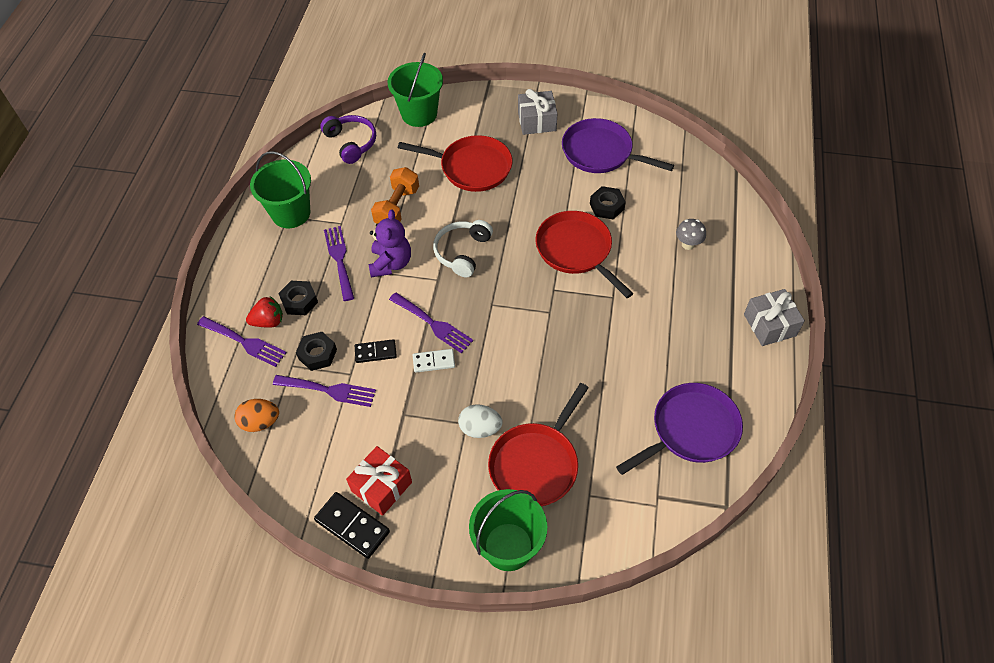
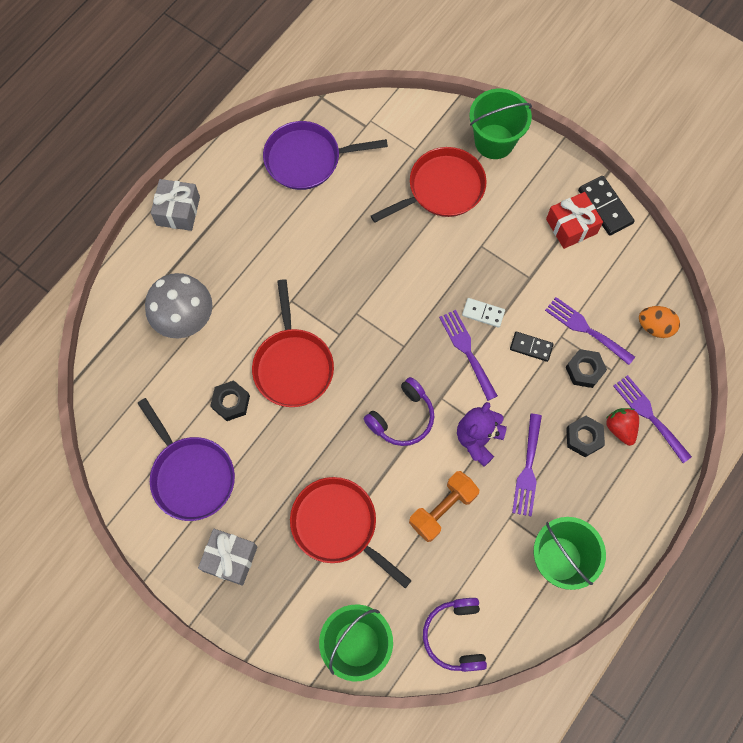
camera: 155 degrees left, 15 degrees up
(268, 321) = (620, 428): red strawberry -> red strawberry turned 60 degrees clockwise
(463, 252) = (402, 417): white headphones -> purple headphones
(480, 428) = (472, 236): white egg -> none
(688, 244) = (186, 321): grey mushroom -> grey mushroom, size x2.08

